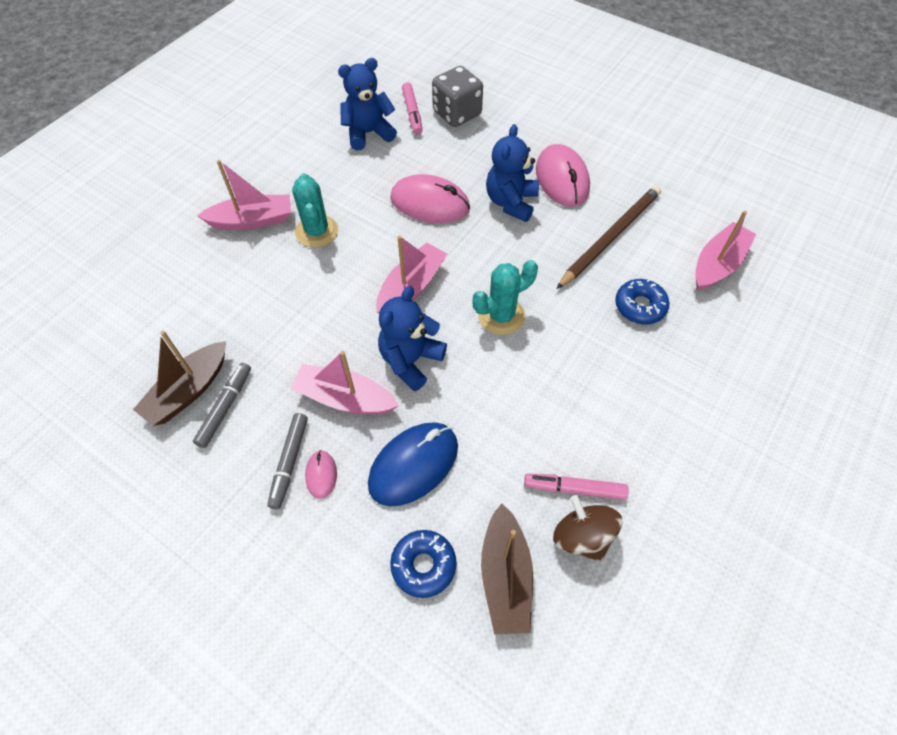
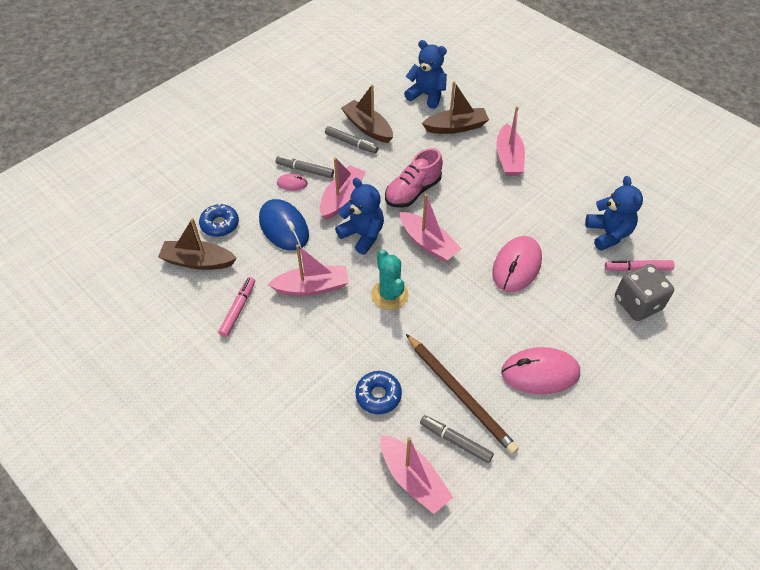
camera: 100 degrees right, 5 degrees down
(190, 280) = (456, 127): none -> brown boat
(317, 231) = (493, 193): turquoise cactus -> none
(323, 314) = (413, 191): none -> pink shoe
(511, 202) = (512, 325): blue teddy bear -> blue teddy bear (426, 95)
(511, 403) = (312, 287): none -> pink boat
(582, 536) = (206, 306): brown spinning top -> none
(663, 236) = (455, 441): none -> grey marker

